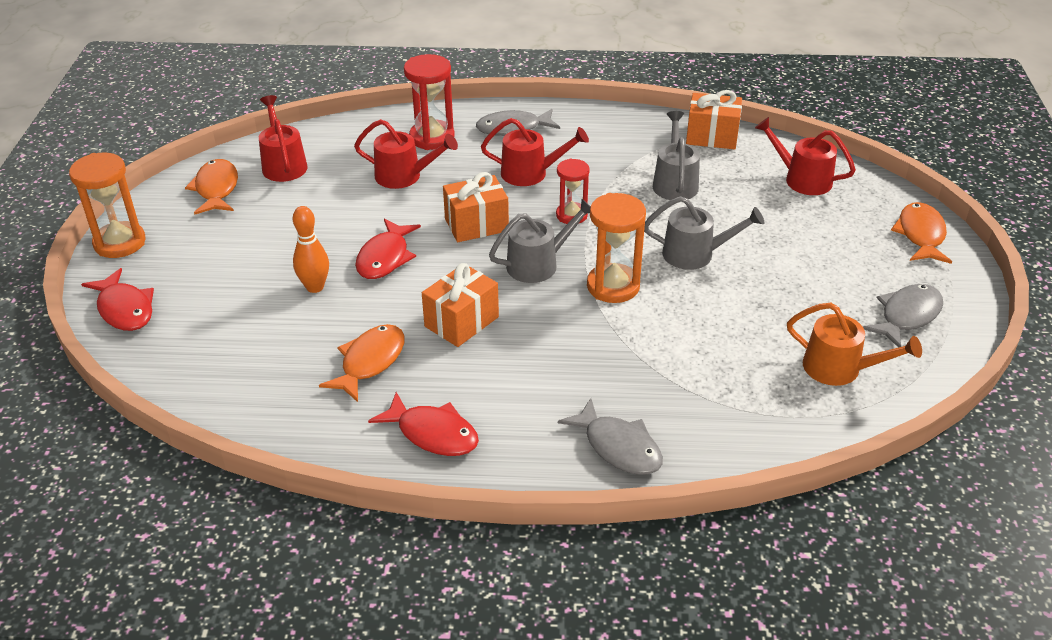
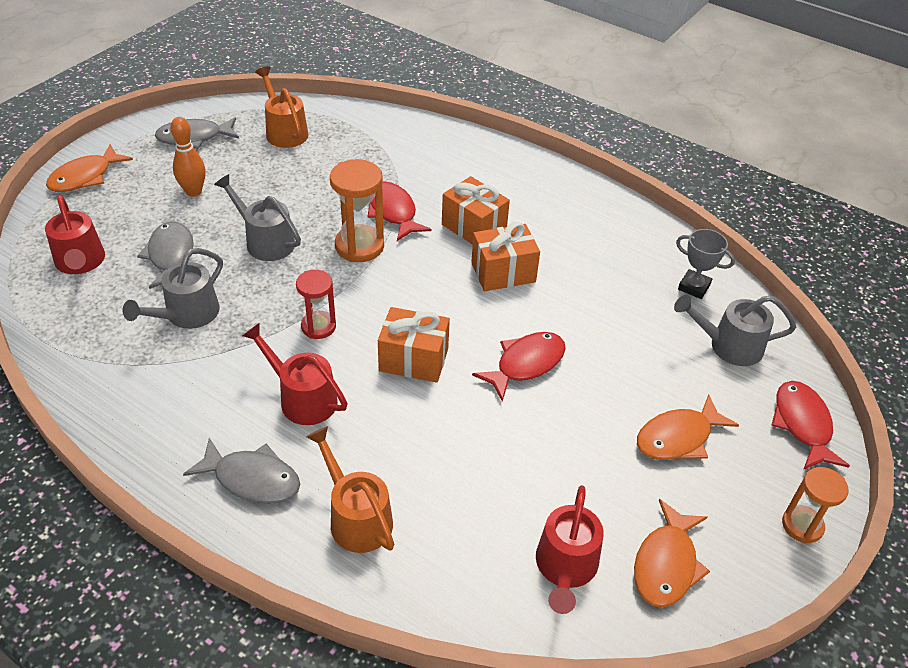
camera: 150 degrees left, 5 degrees up
(120, 243) = (802, 525): orange hourglass -> orange hourglass, size x0.64
(261, 393) = (694, 287): none -> grey trophy
(315, 287) = (609, 363): orange bowling pin -> orange bowling pin (193, 192)
(370, 362) = (597, 273): orange fish -> orange fish (678, 437)
(404, 176) = (435, 466): red watering can -> none
(432, 138) = (356, 517): red hourglass -> orange watering can
(433, 433) = (581, 207): red fish -> red fish (393, 212)
(538, 264) = (397, 292): grey watering can -> grey watering can (728, 346)
(618, 447) = (469, 152): grey fish -> grey fish (171, 256)
(712, 136) = (75, 351): orange gift -> orange gift (474, 227)

